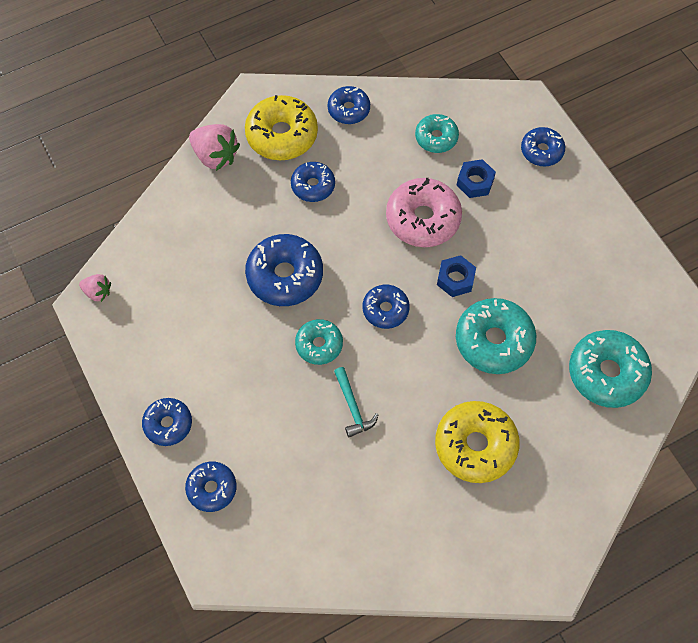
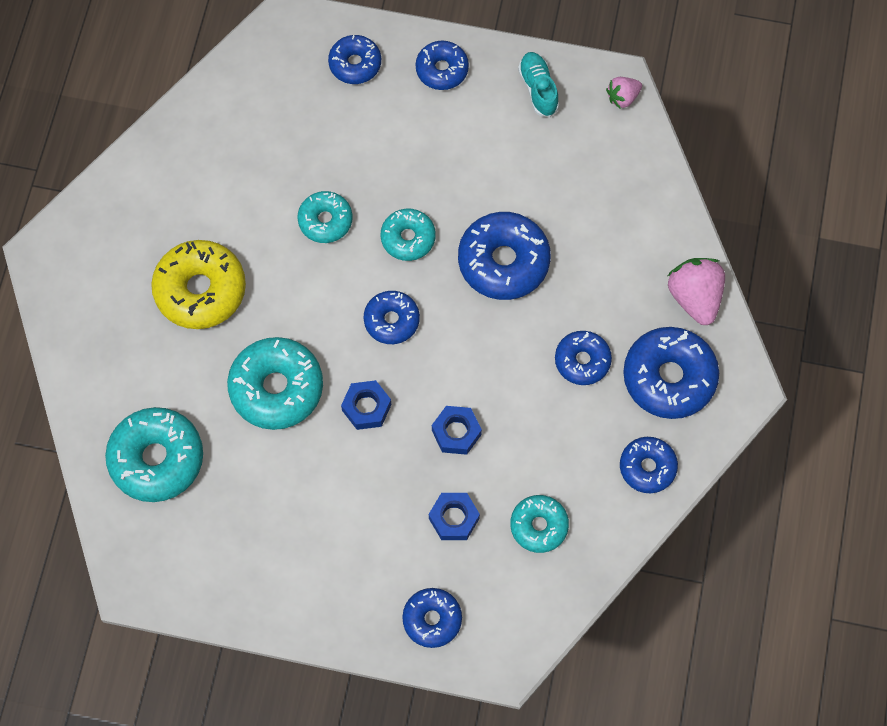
camera: 130 degrees right, 5 degrees up
(133, 349) = (538, 89): none -> turquoise shoe
(215, 156) = (694, 297): pink strawberry -> pink strawberry turned 90 degrees clockwise
(282, 135) = (669, 377): yellow donut -> blue donut
(353, 407) = (325, 221): turquoise hammer -> turquoise donut
(423, 219) = (456, 432): pink donut -> blue nut

